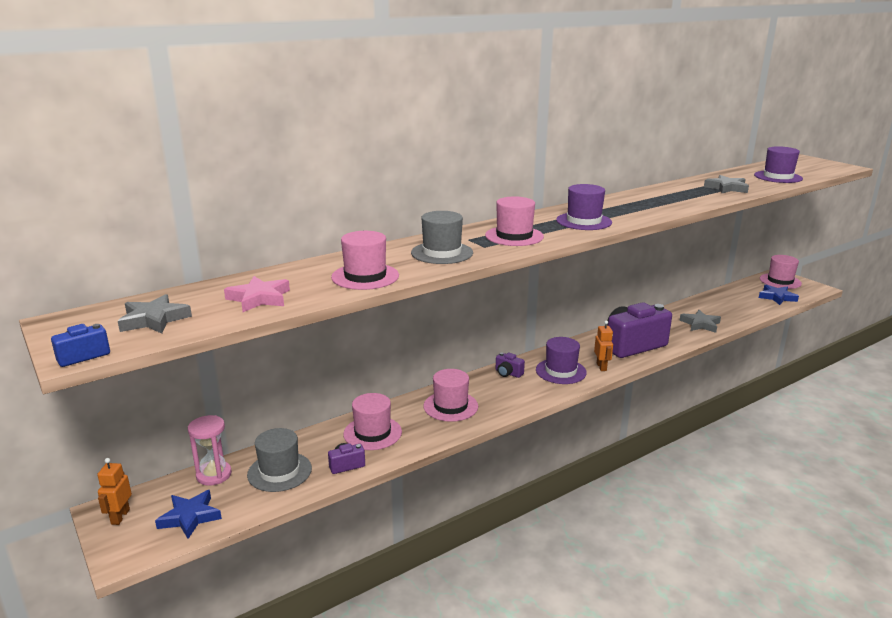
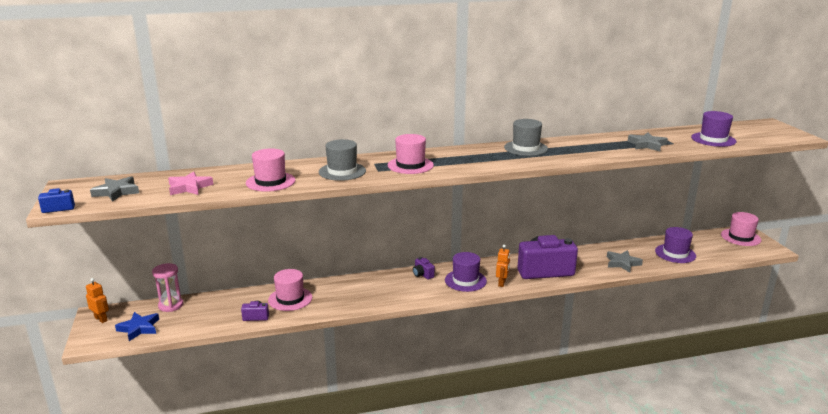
camera: 20 degrees right, 0 degrees up
(120, 517) = (101, 319): orange robot -> orange robot turned 105 degrees clockwise
(279, 471) = (211, 312): grey hat -> grey hat (525, 148)
(450, 406) = (359, 291): pink hat -> none
(584, 221) = (480, 160): purple hat -> purple hat (675, 253)
(777, 297) = (721, 251): blue star -> none

